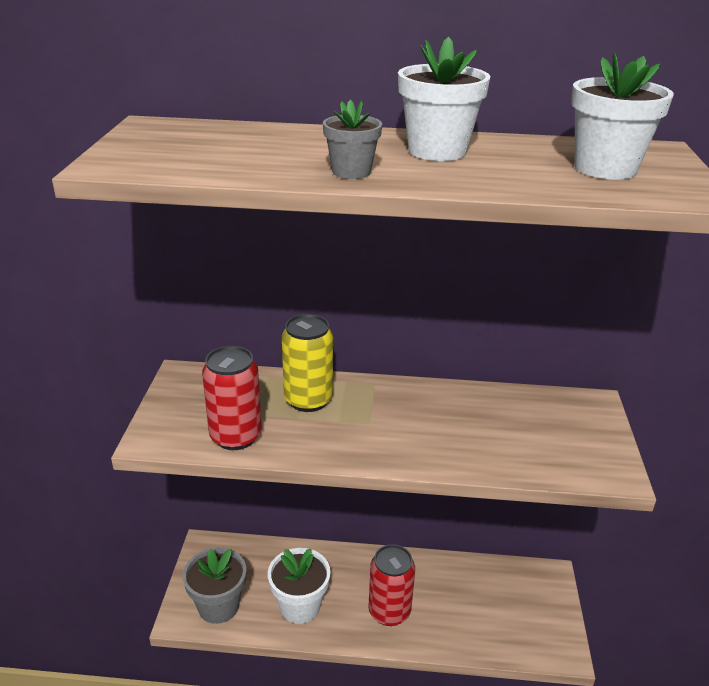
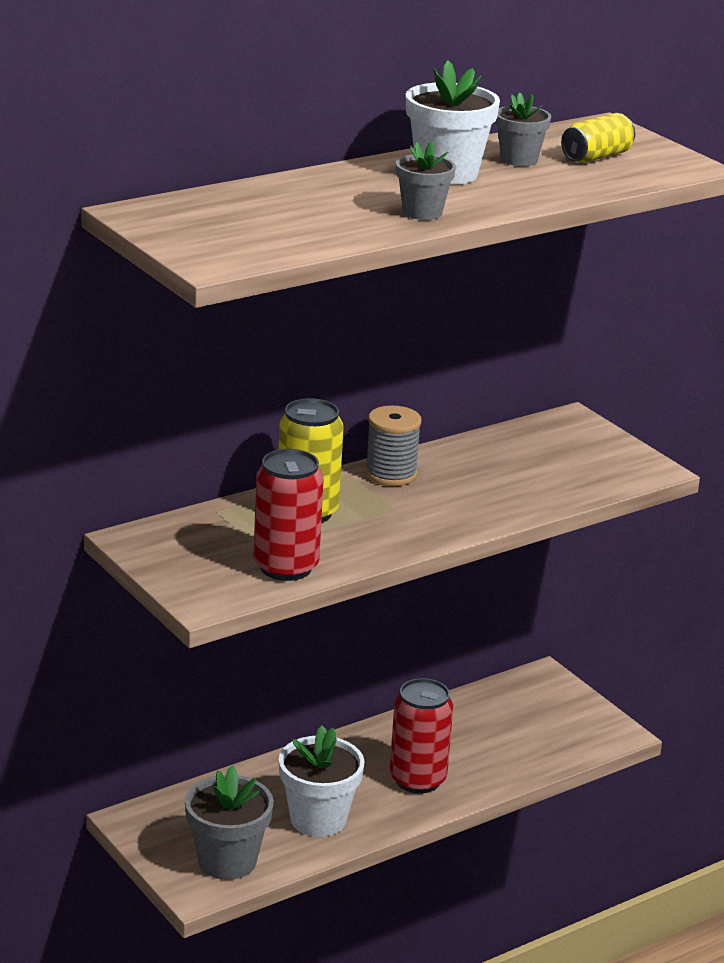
camera: 40 degrees left, 5 degrees down
(402, 394) = (391, 474): none -> grey spool
(524, 155) = (519, 159): none -> grey flower pot
(605, 168) = (596, 157): white flower pot -> yellow can

